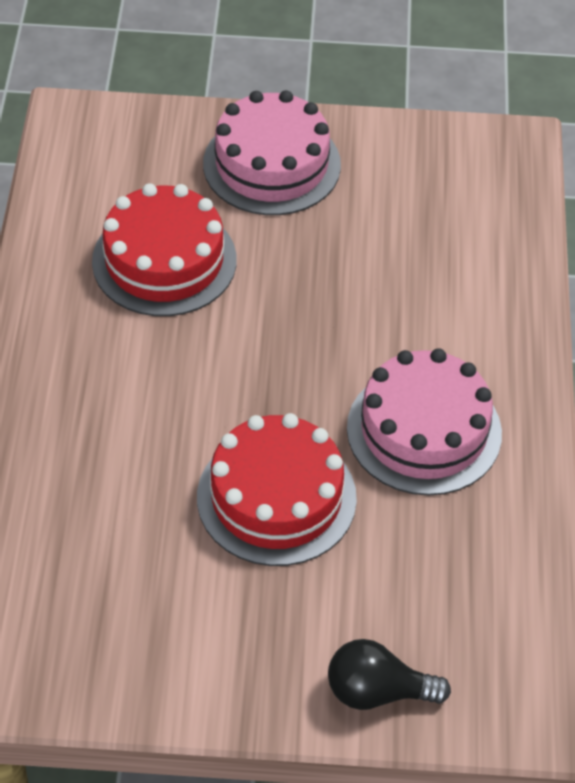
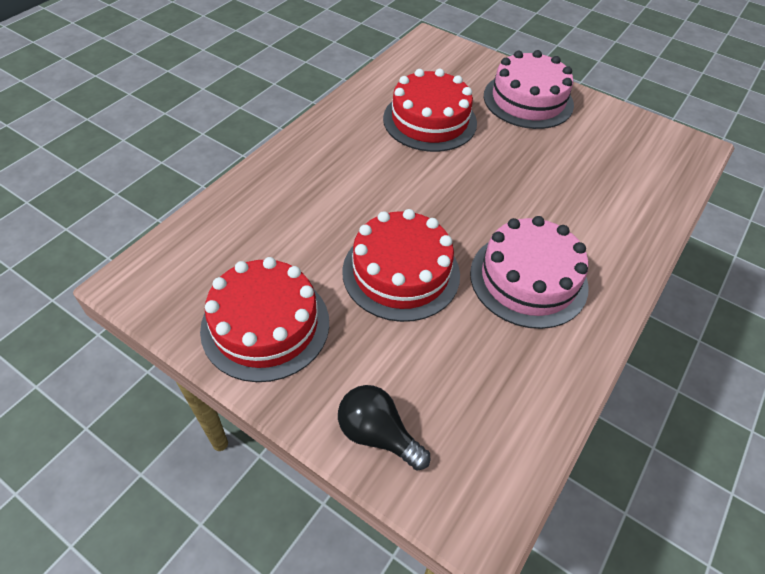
camera: 30 degrees right, 0 degrees up
(169, 643) = (265, 325): none -> red cake

